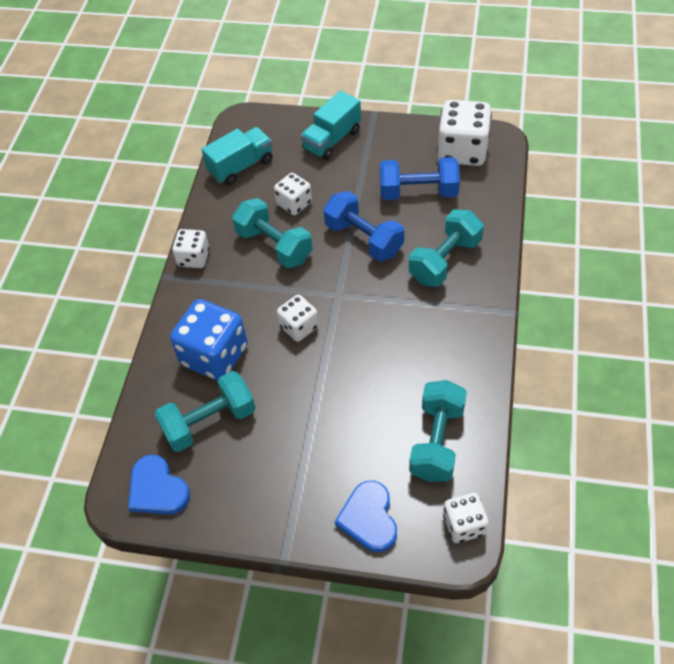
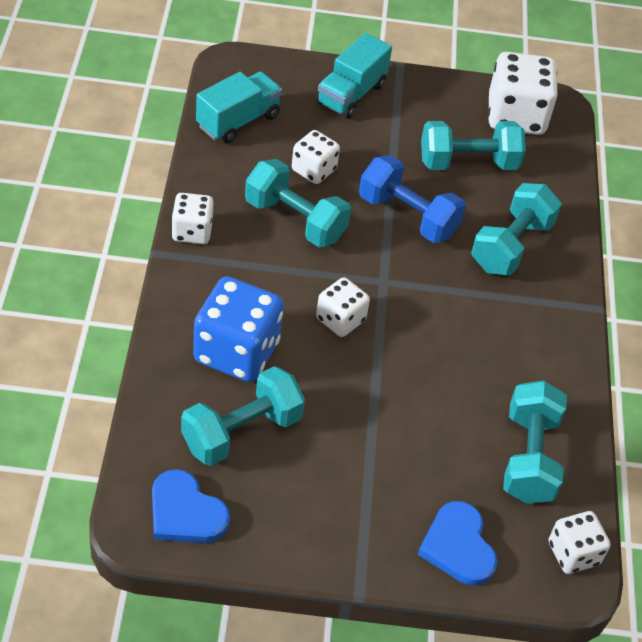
camera: 15 degrees left, 5 degrees down
(418, 192) = (468, 163): blue dumbbell -> turquoise dumbbell

